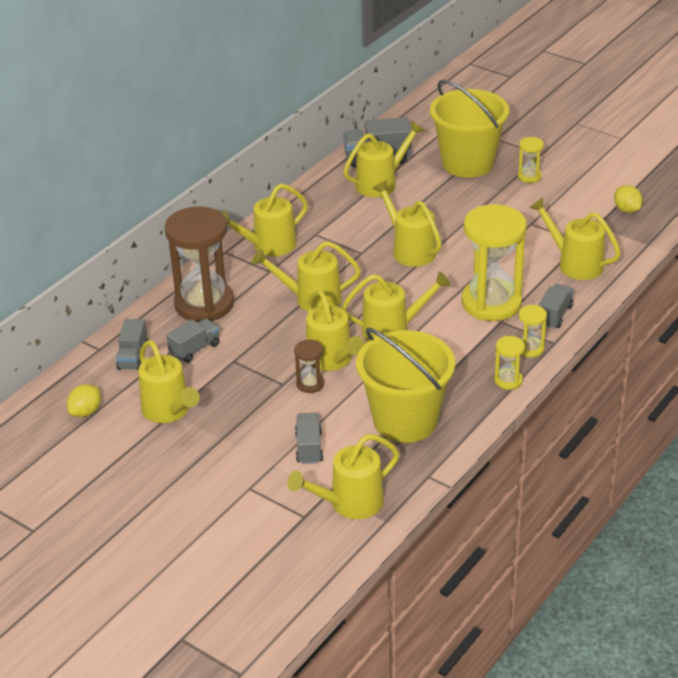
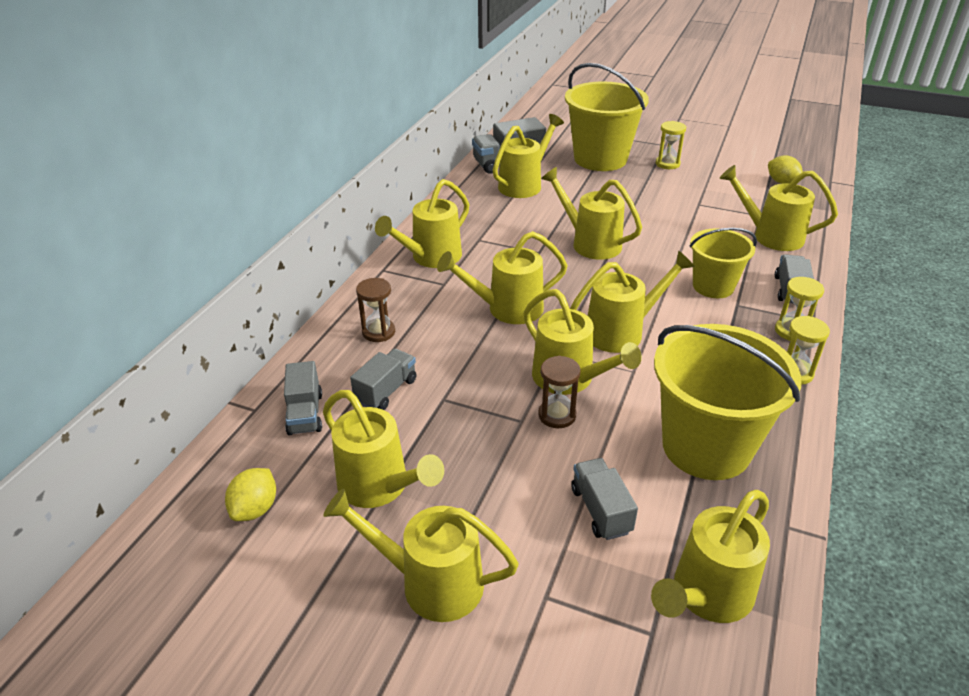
camera: 15 degrees left, 0 degrees up
(181, 469) = (429, 582): none -> yellow watering can
(204, 304) = (378, 332): brown hourglass -> brown hourglass, size x0.44
(491, 303) = (713, 286): yellow hourglass -> yellow bucket

